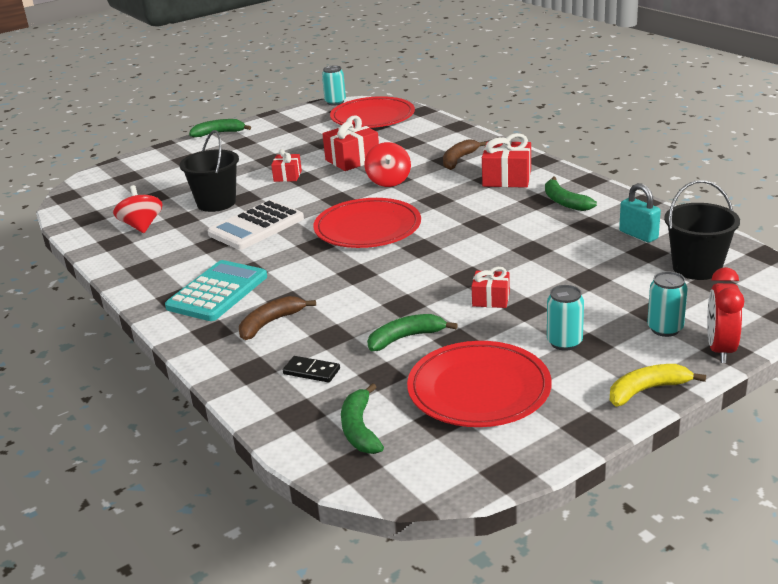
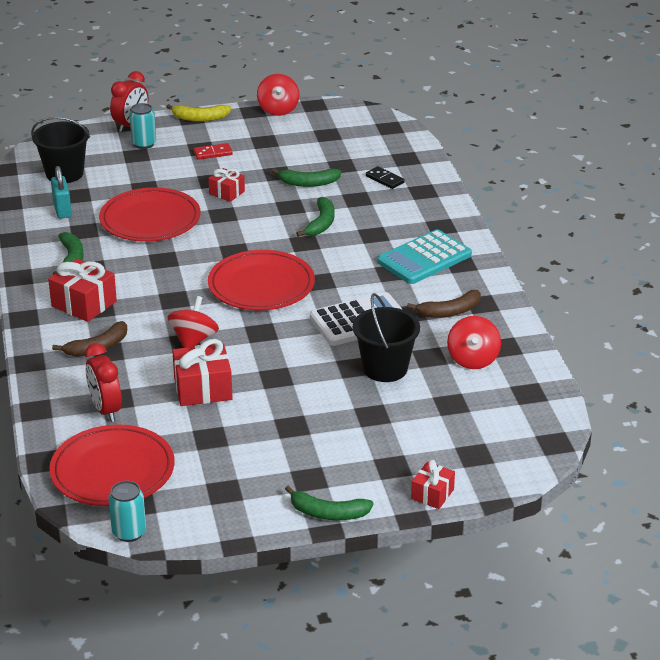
camera: 160 degrees left, 5 degrees up
(270, 323) = (395, 220): brown banana -> brown banana (450, 311)
(287, 176) = (289, 386): red gift -> red gift (432, 494)
(360, 429) = (375, 141): green banana -> green banana (321, 223)
(410, 136) = (105, 410): none -> red clock
(479, 389) = (291, 143): red plate -> red plate (150, 219)
(553, 444) = (278, 109): none -> red spinning top
(564, 342) = (213, 153): turquoise can -> red domino

